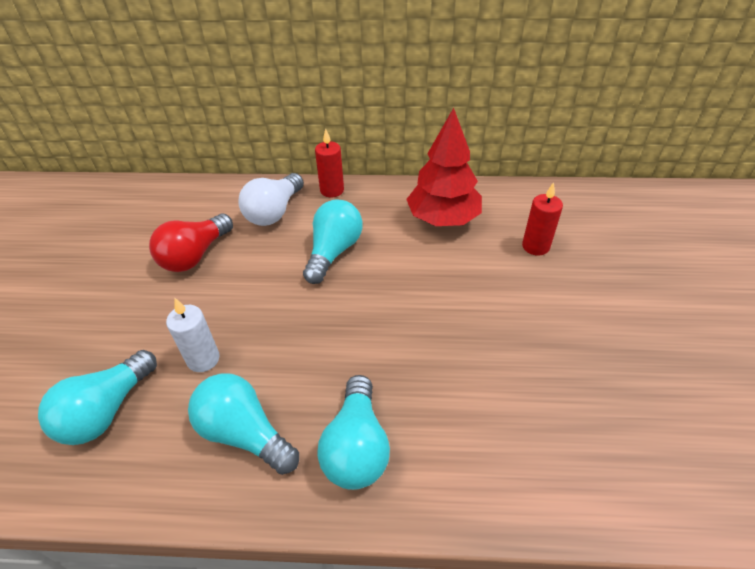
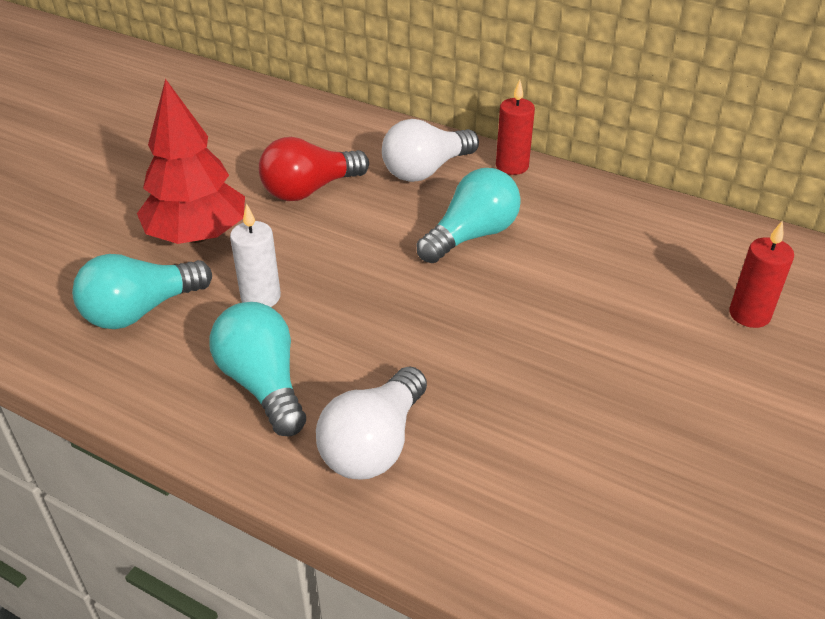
camera: 25 degrees right, 5 degrees down
(356, 447) = (374, 444): turquoise light bulb -> white light bulb
(443, 219) = (638, 242): red tree -> red tree (197, 235)

